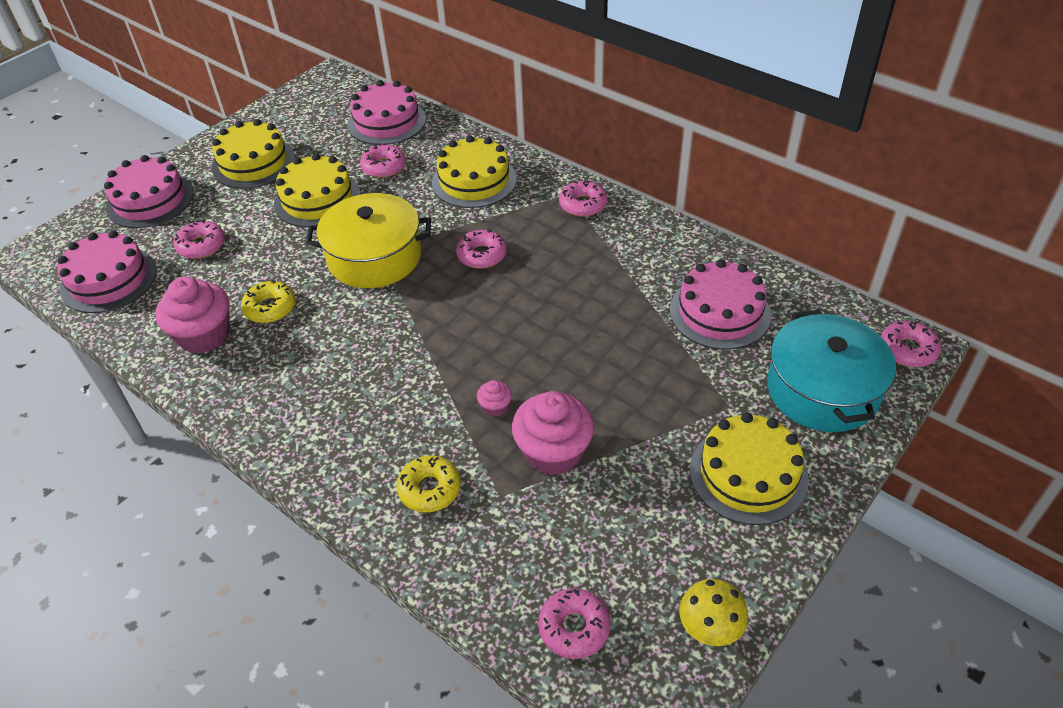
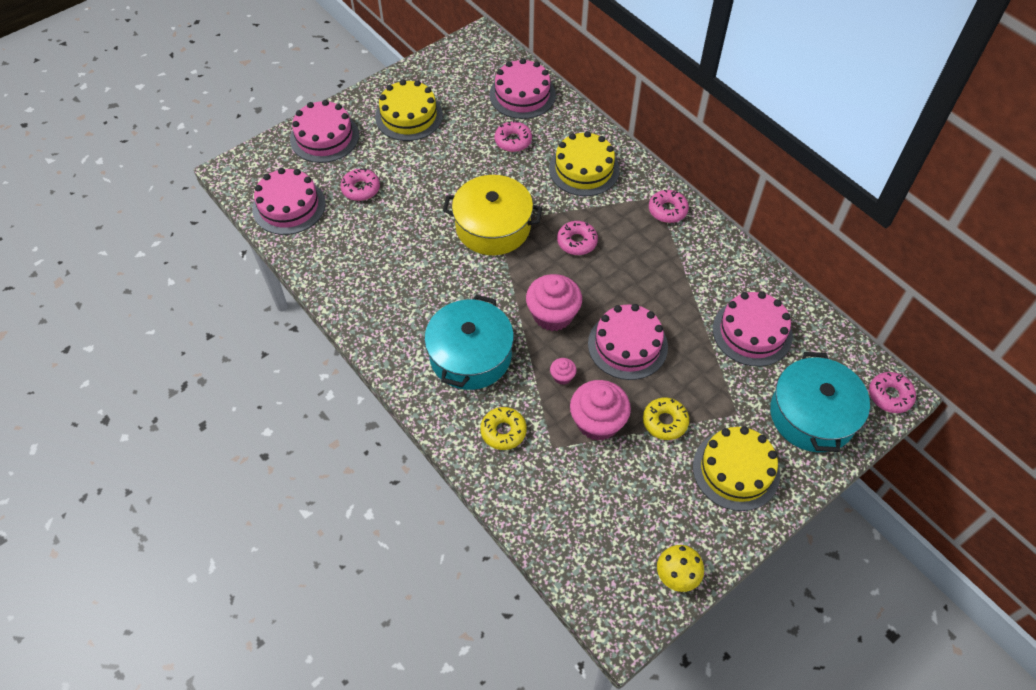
camera: 10 degrees right, 10 degrees up
(204, 335) = (356, 270): pink cupcake -> pink cupcake (553, 315)
(270, 308) = (407, 256): yellow donut -> yellow donut (665, 422)
(317, 199) = (455, 162): yellow cake -> none
(369, 405) = (470, 355): none -> turquoise pot
(570, 355) = (627, 345): none -> pink cake
(574, 628) = (584, 554): pink donut -> none

